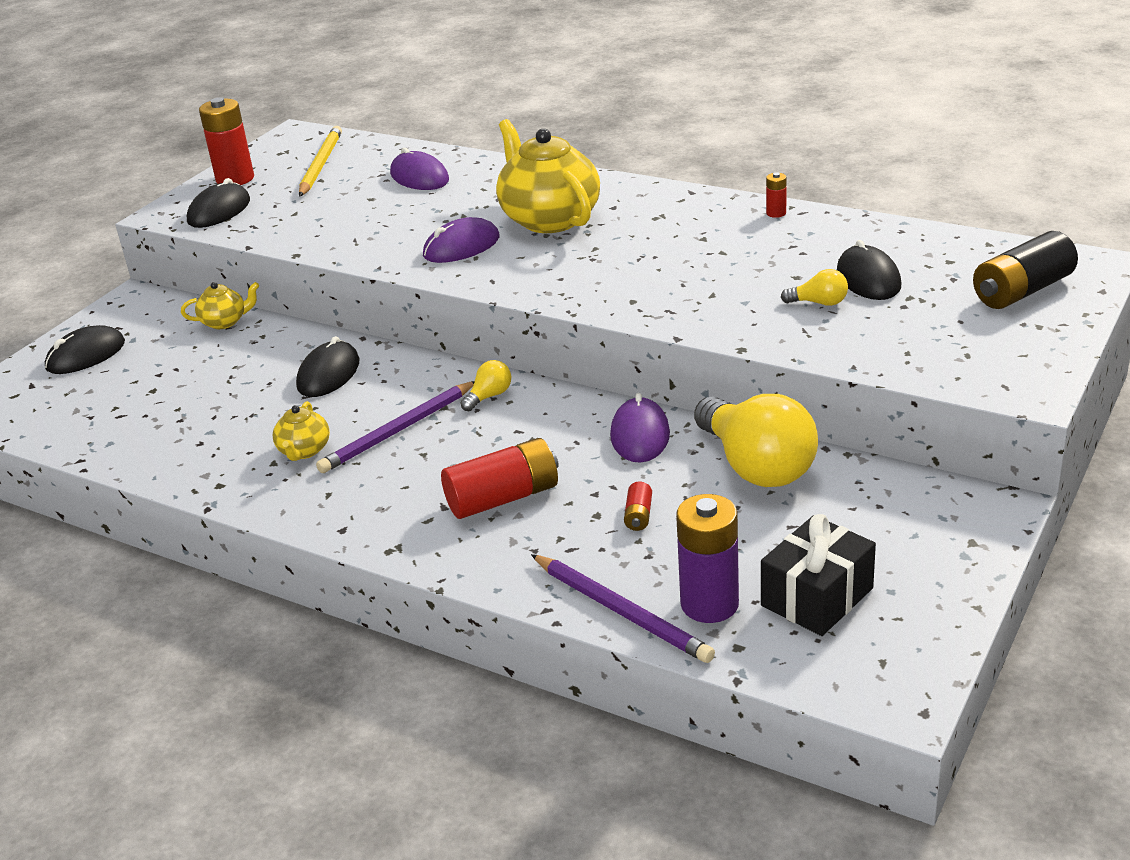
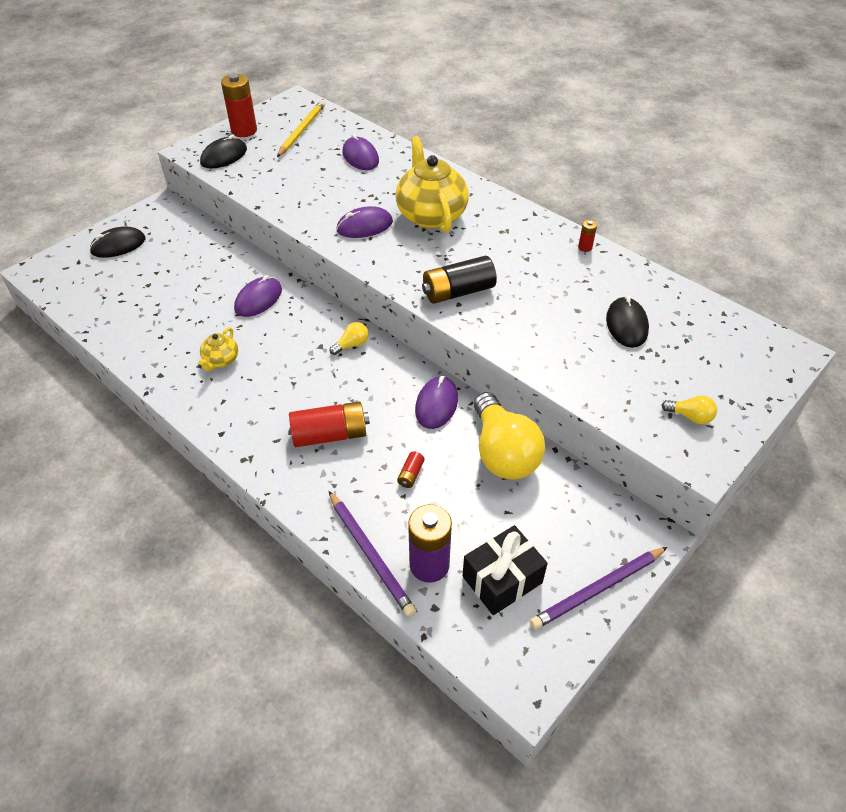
camera: 10 degrees right, 15 degrees up
(225, 322) = (211, 239): yellow teapot -> none
(328, 374) = (258, 299): black mouse -> purple mouse
(398, 431) = (284, 359): purple pencil -> purple pencil (598, 589)
(819, 303) = (584, 338): yellow light bulb -> yellow light bulb (690, 416)
(1022, 291) = (731, 364): black battery -> black battery (458, 292)

